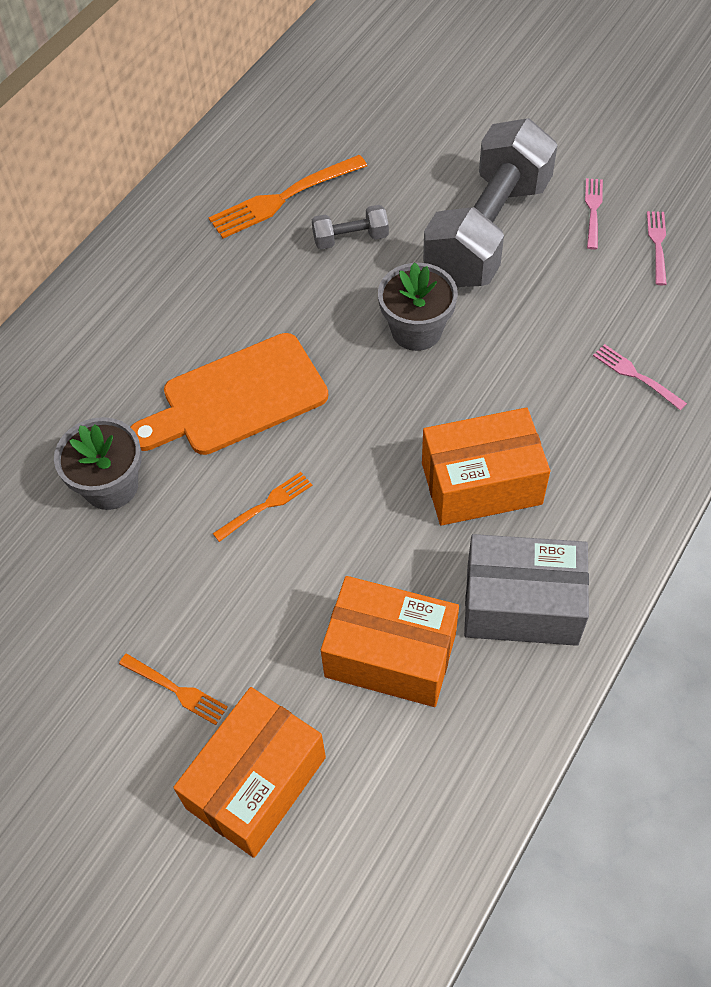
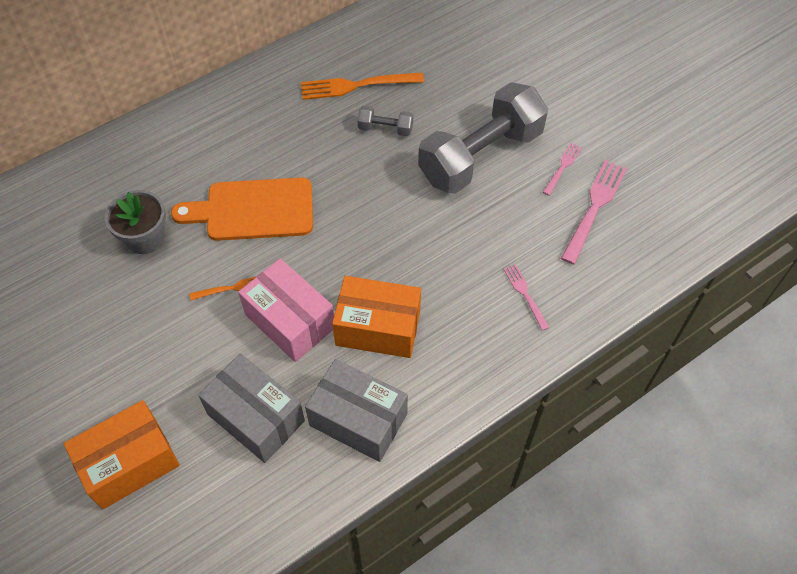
camera: 20 degrees right, 0 degrees up
(176, 690) = (114, 384): orange fork -> none
(365, 518) = (290, 321): none -> pink box
(390, 655) = (256, 417): orange box -> grey box
(416, 330) = (394, 207): grey flower pot -> none
(657, 244) = (594, 208): pink fork -> pink fork, size x1.82

